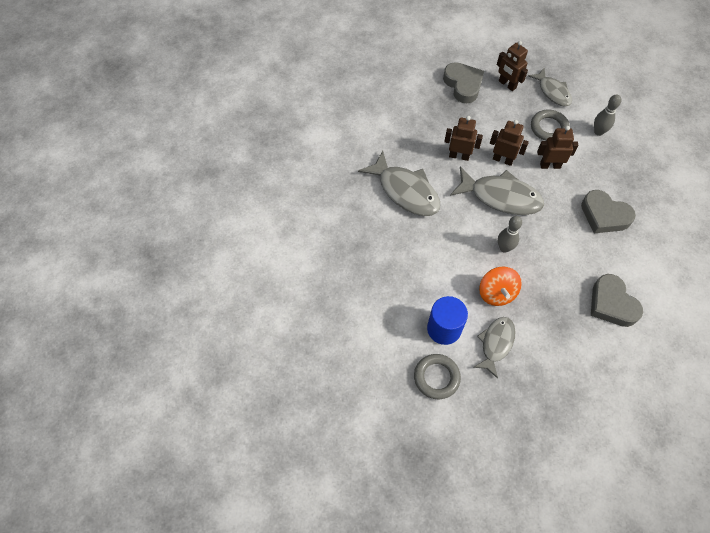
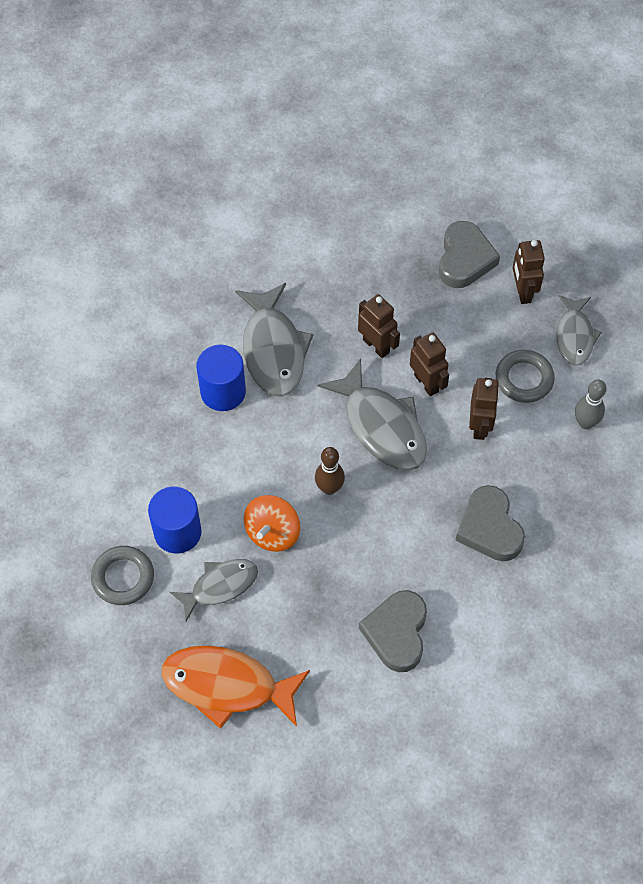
camera: 35 degrees right, 0 degrees up
(398, 232) = (223, 392): none -> blue cylinder
(504, 248) = (329, 488): grey bowling pin -> brown bowling pin
(550, 165) = (480, 426): brown robot -> brown robot turned 60 degrees clockwise
(552, 399) = (227, 686): none -> orange fish

